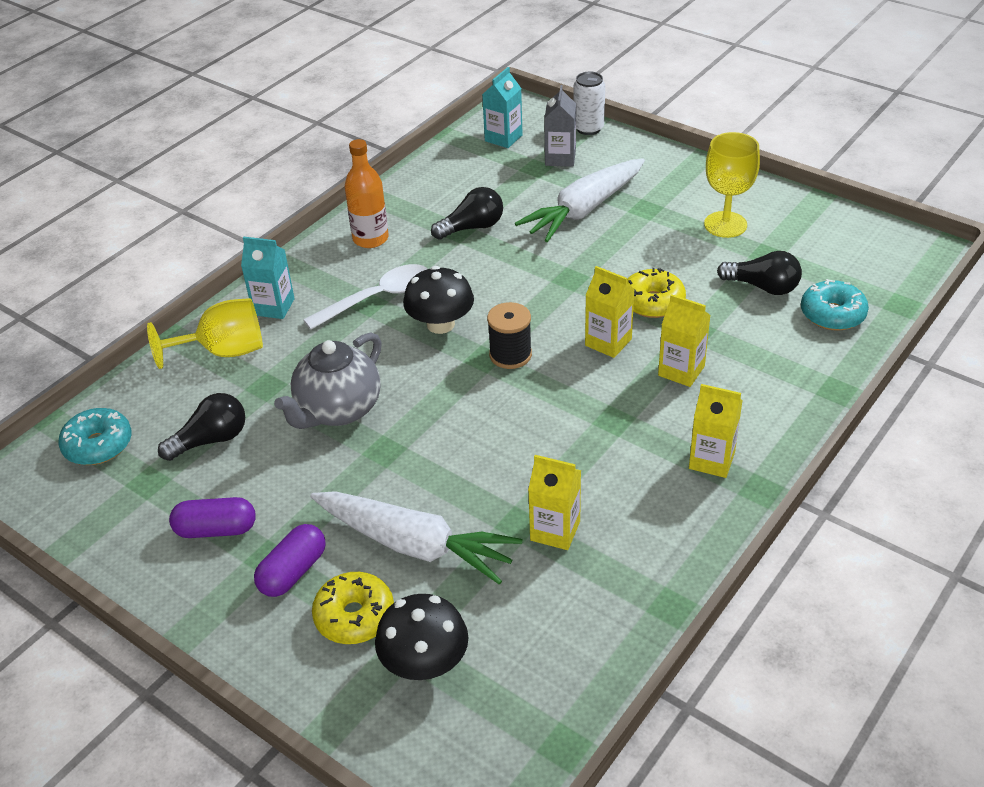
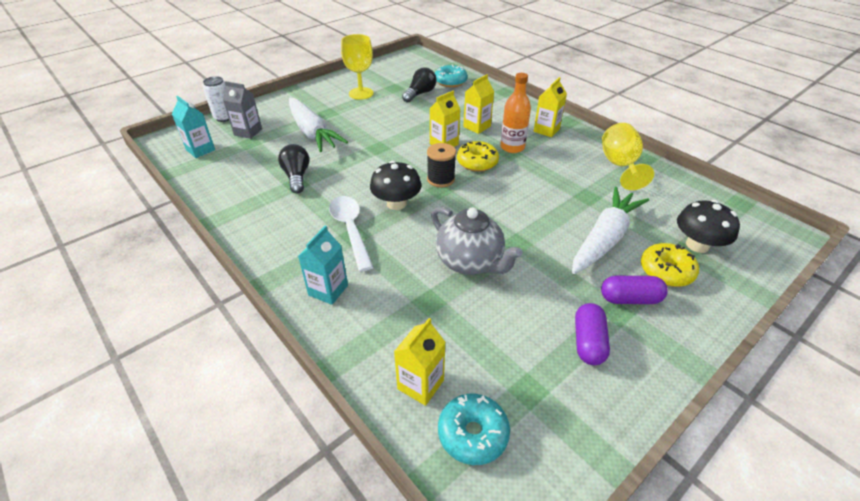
camera: 80 degrees left, 0 degrees up
(211, 440) = (485, 341): black light bulb -> none
(224, 351) = (372, 327): yellow goblet -> yellow goblet (620, 165)
(293, 572) = (630, 299): purple capsule -> purple capsule turned 45 degrees counterclockwise
(370, 239) = (273, 226): orange bottle -> orange bottle (512, 147)
(555, 531) = (594, 184): yellow carton -> yellow carton (420, 384)
(652, 302) = (416, 125): yellow donut -> yellow donut (477, 162)

